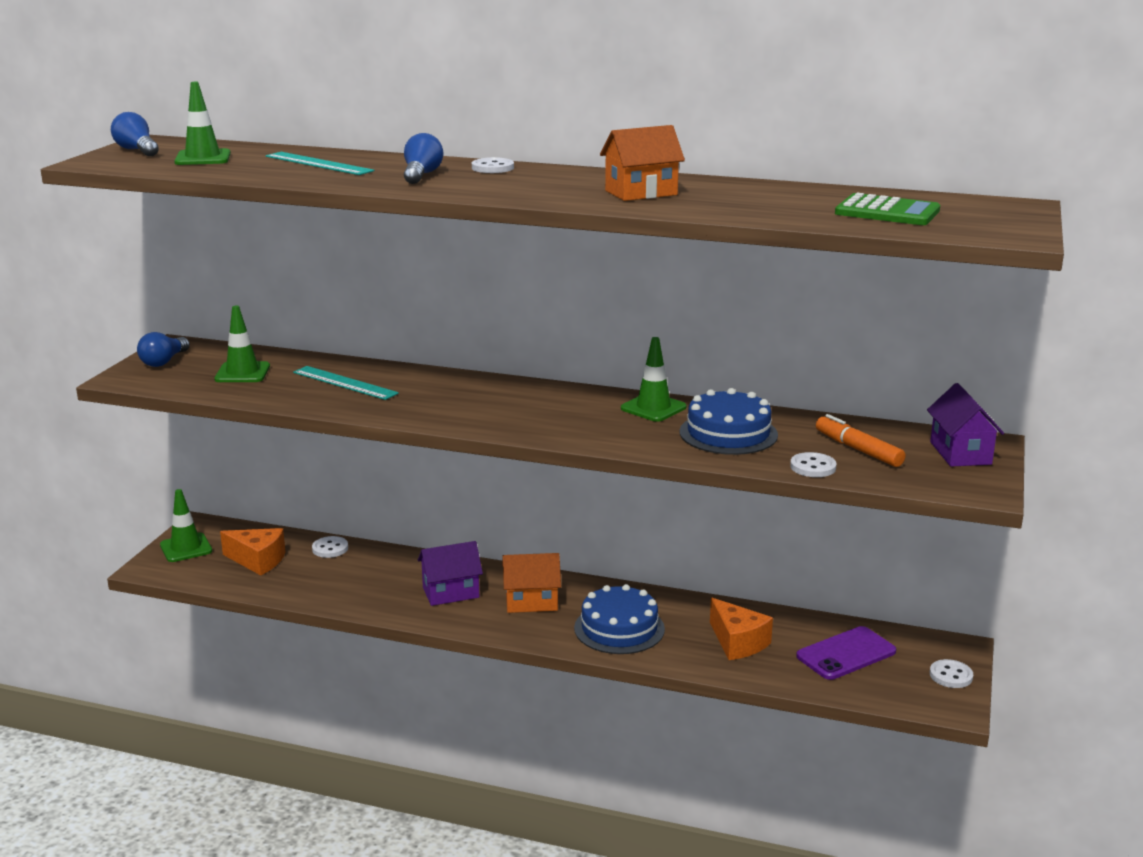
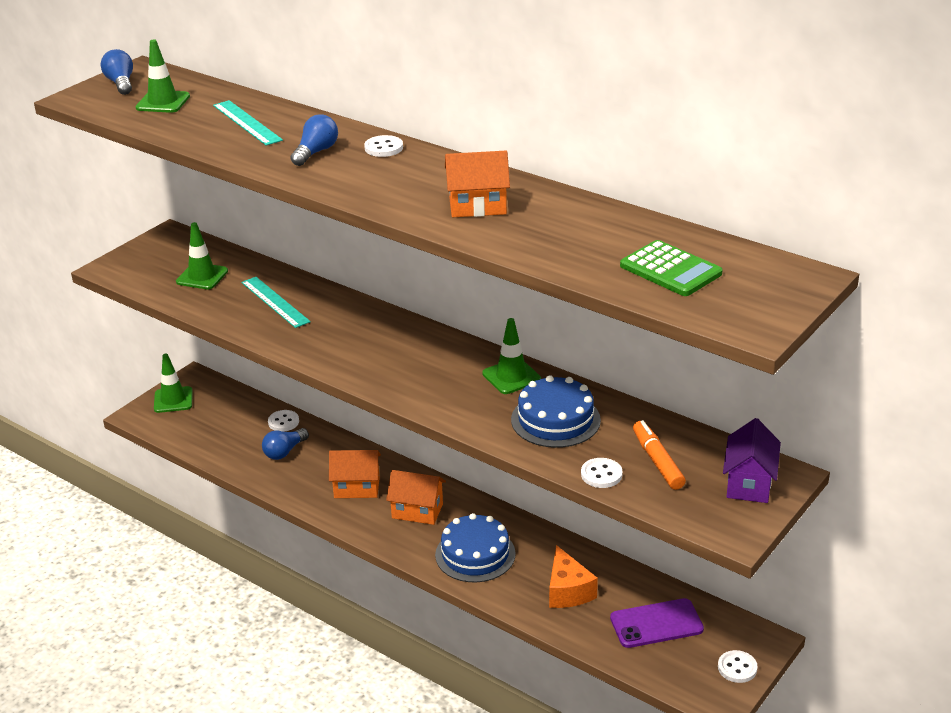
camera: 20 degrees right, 10 degrees up
(164, 361) = (149, 253): blue light bulb -> blue light bulb (284, 452)
(258, 560) = (222, 424): orange cheese -> none
(451, 592) = (357, 488): purple house -> orange house

